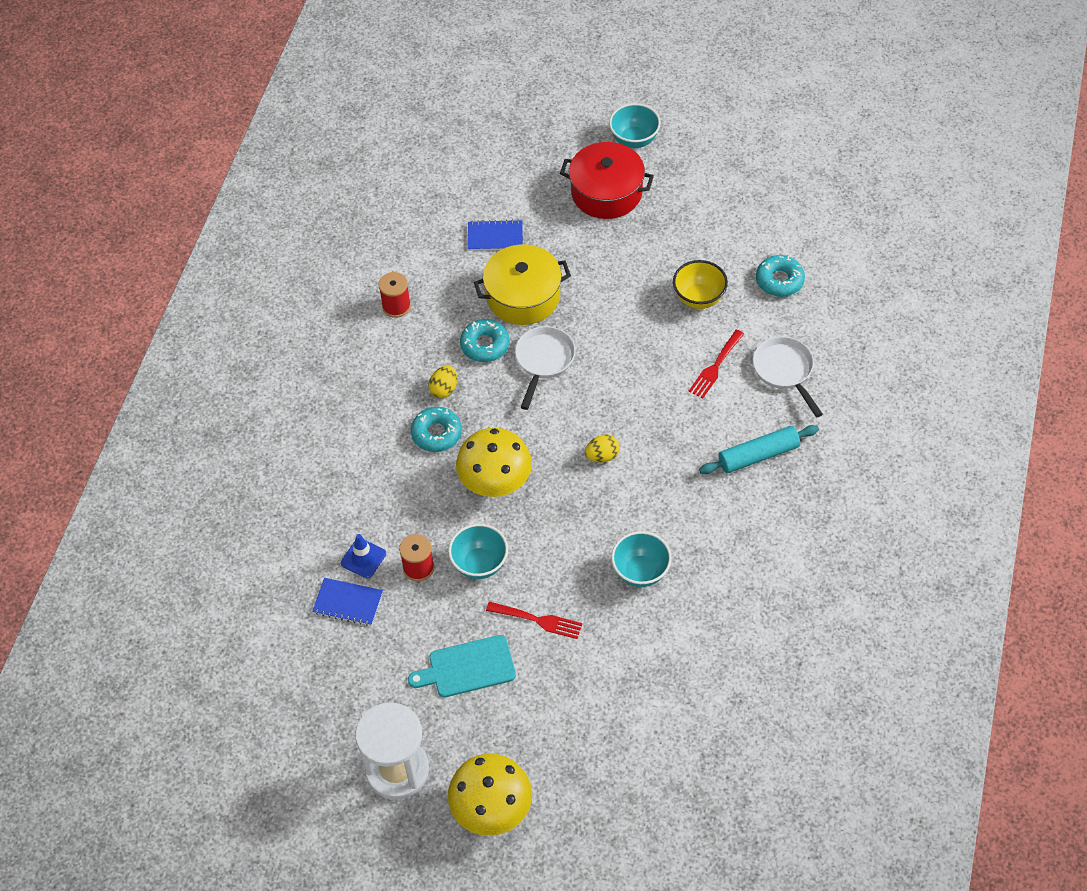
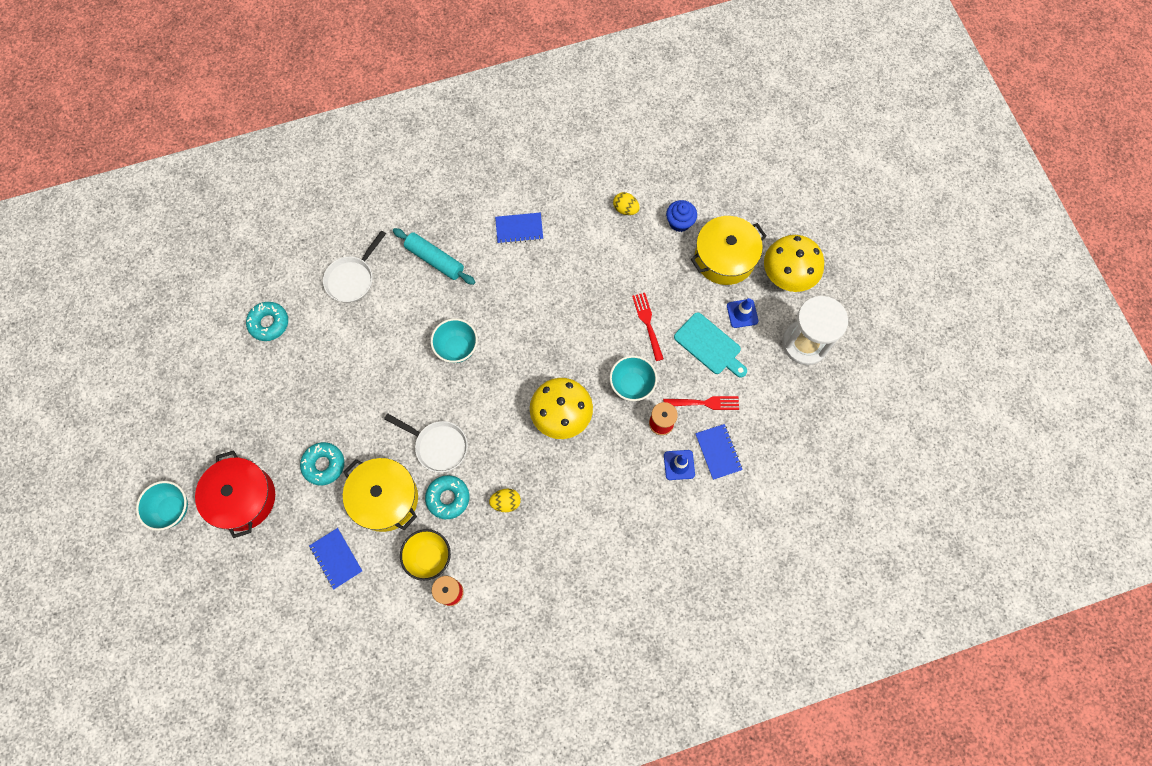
camera: 125 degrees left, 15 degrees up
(436, 433) = (547, 482): turquoise donut -> turquoise donut (324, 465)
(480, 726) = (742, 313): none -> blue traffic cone
(543, 361) = (438, 446): white pan -> white pan turned 135 degrees counterclockwise
(561, 752) = (724, 258): none -> yellow pot
(602, 456) = (496, 357): yellow egg -> yellow egg (625, 209)
(640, 572) = (571, 282): turquoise bowl -> turquoise bowl (457, 348)
(641, 731) = (679, 222): none -> blue cupcake
(699, 298) = (316, 369): yellow bowl -> yellow bowl (429, 557)
(715, 367) = (374, 325): red fork -> red fork (705, 403)
(744, 556) = (519, 229): none -> blue notebook

